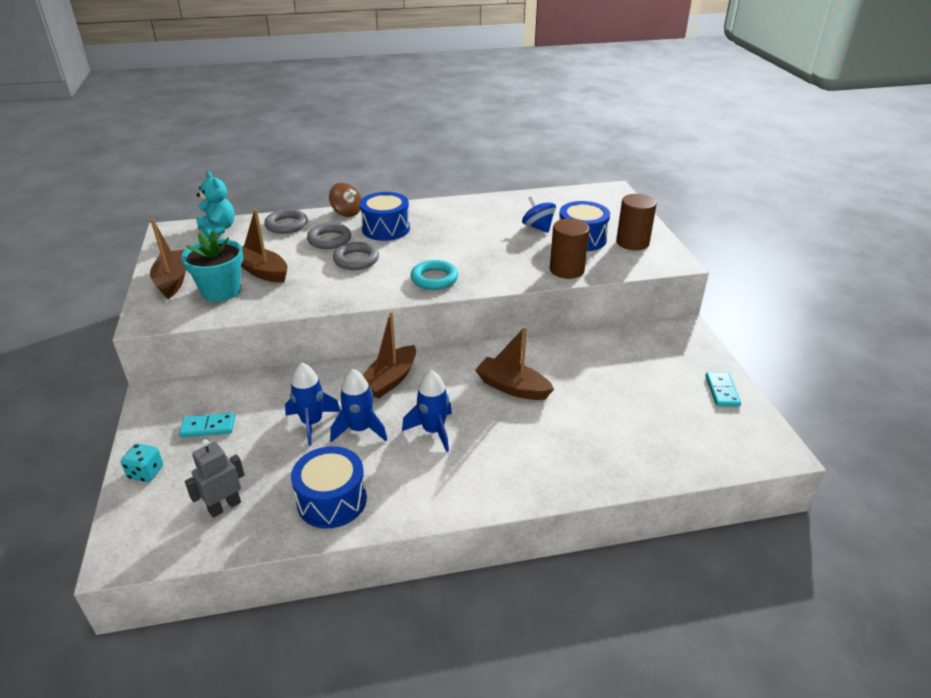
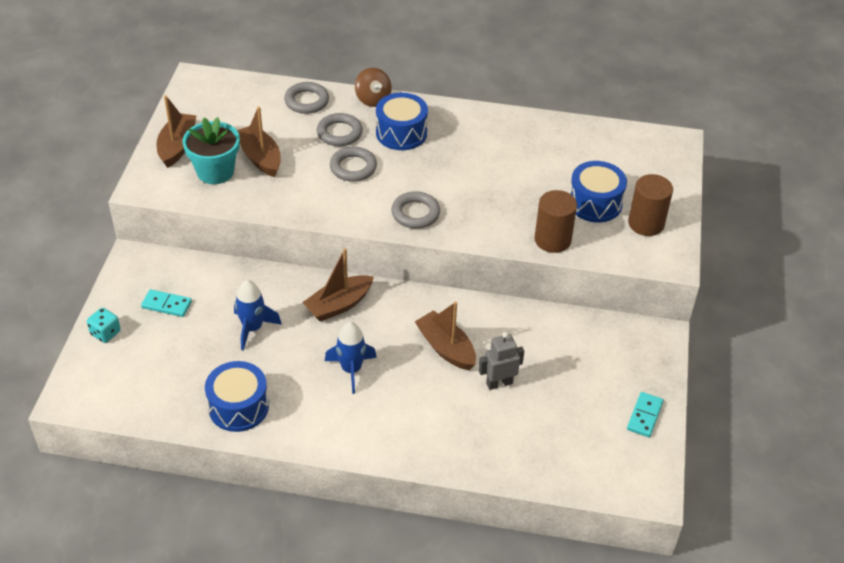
camera: 20 degrees right, 10 degrees up
(218, 229) = (240, 89): turquoise teddy bear -> none
(224, 506) = (155, 384): grey robot -> grey robot (499, 383)
(360, 429) = (290, 348): blue rocket -> none
(434, 279) = (415, 213): turquoise ring -> grey ring
(538, 227) = (558, 174): blue spinning top -> none

